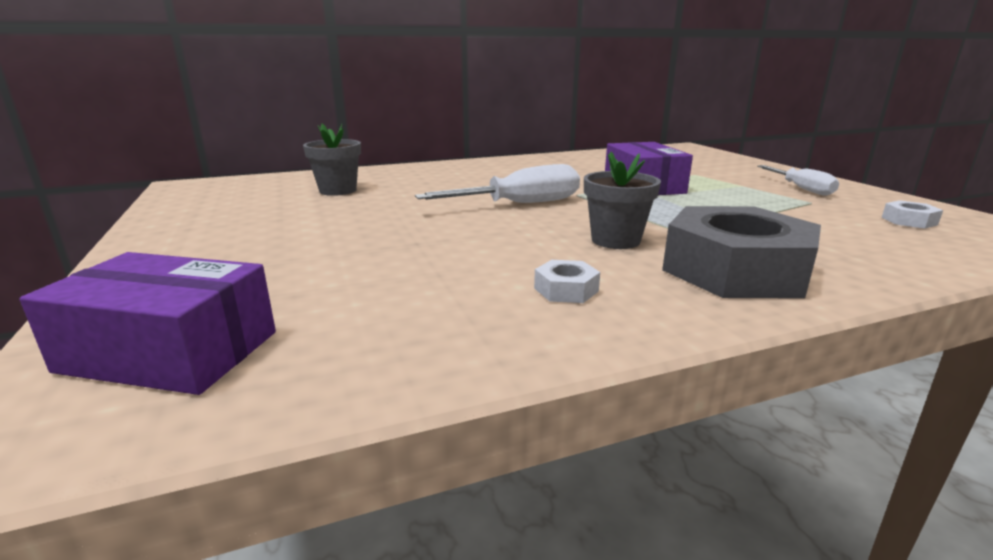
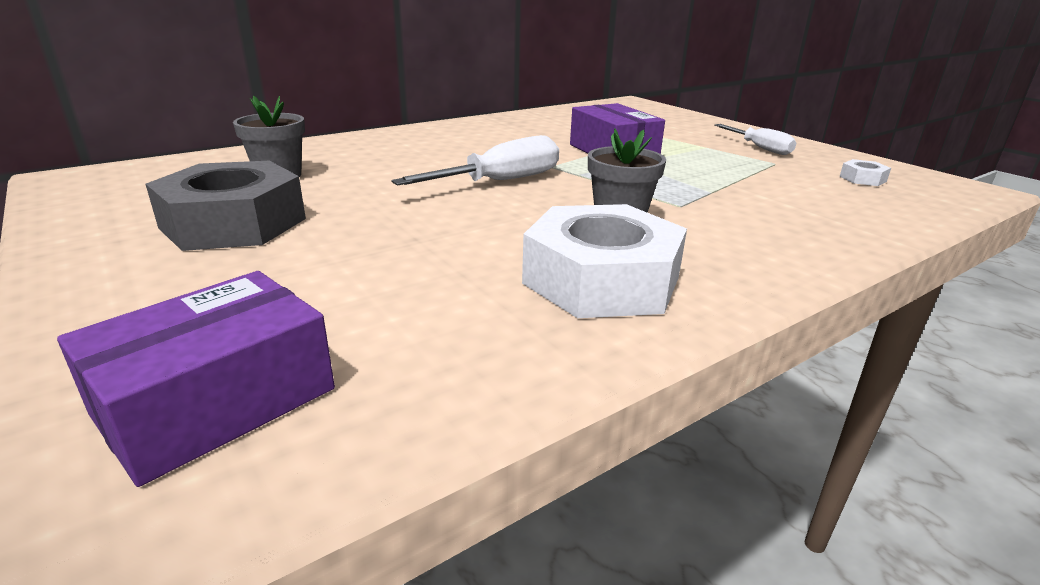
camera: 15 degrees left, 5 degrees up
(170, 351) = (216, 401): purple box -> purple box turned 45 degrees counterclockwise
(566, 290) = (602, 280): white nut -> white nut, size x2.48
(735, 270) = (743, 243): grey nut -> grey nut (234, 223)

